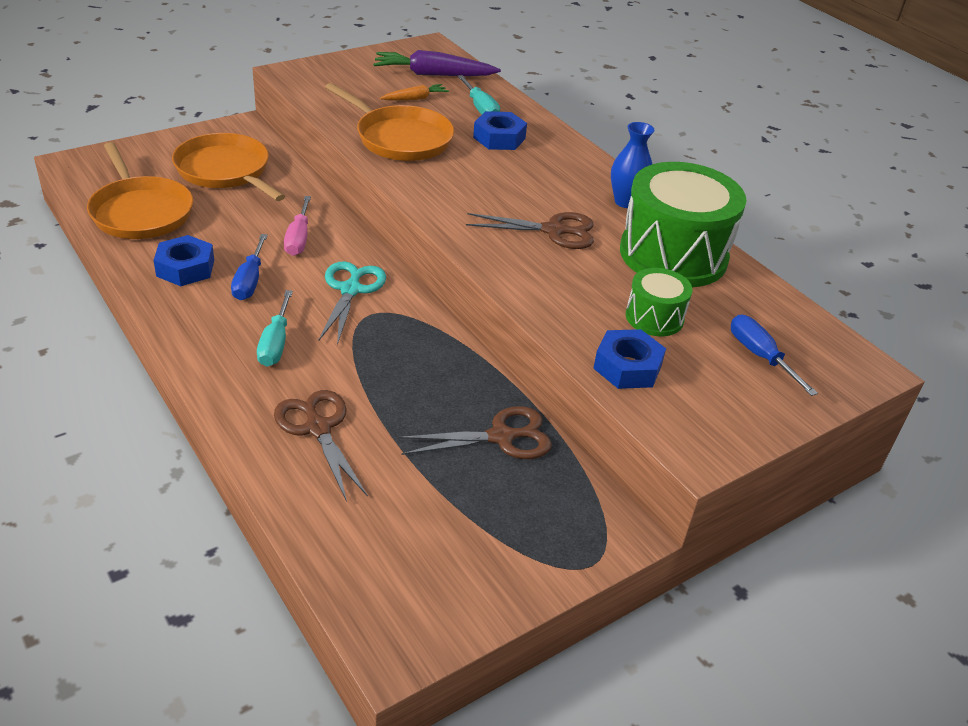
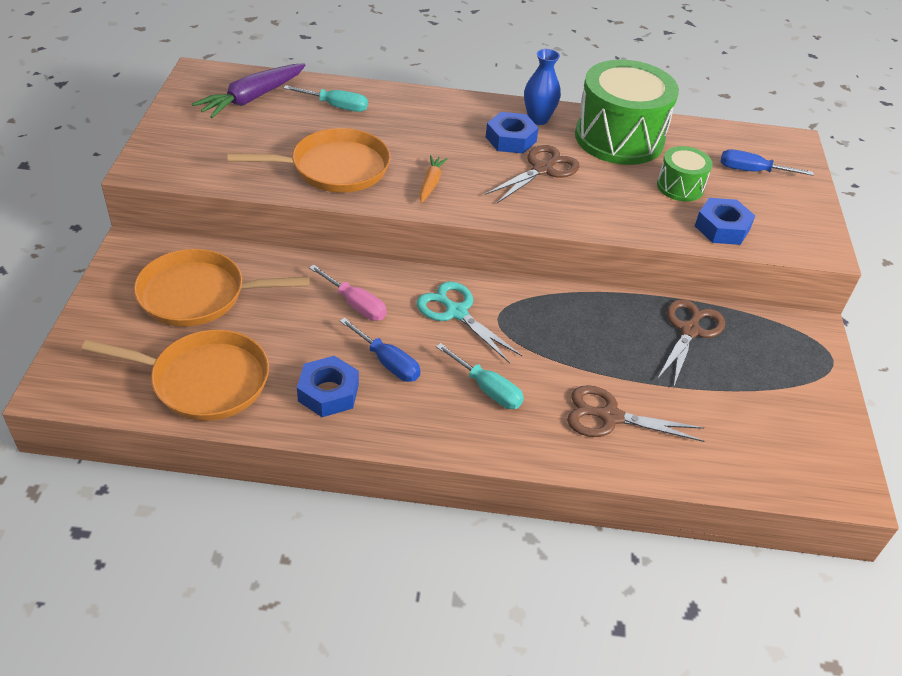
camera: 50 degrees left, 5 degrees up
(415, 98) = (280, 128): orange carrot -> orange carrot (431, 183)
(499, 138) = (391, 122): blue nut -> blue nut (511, 139)

